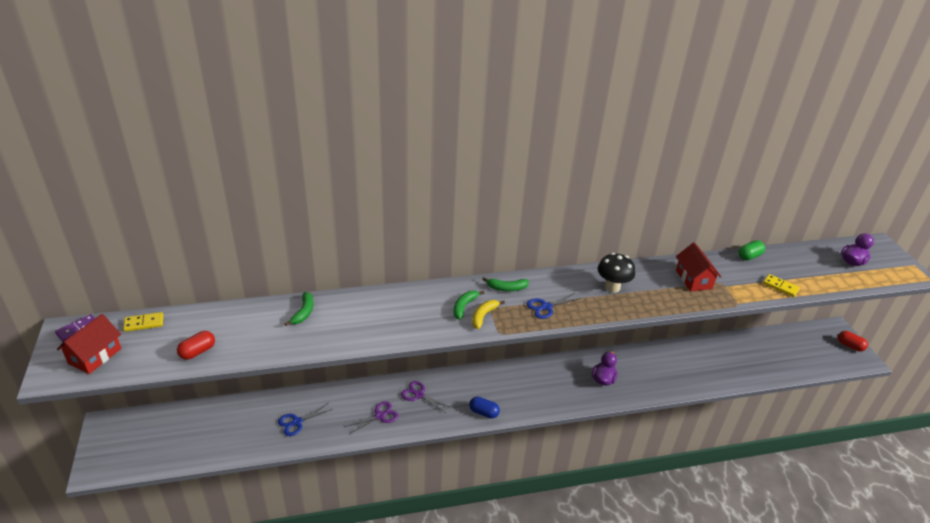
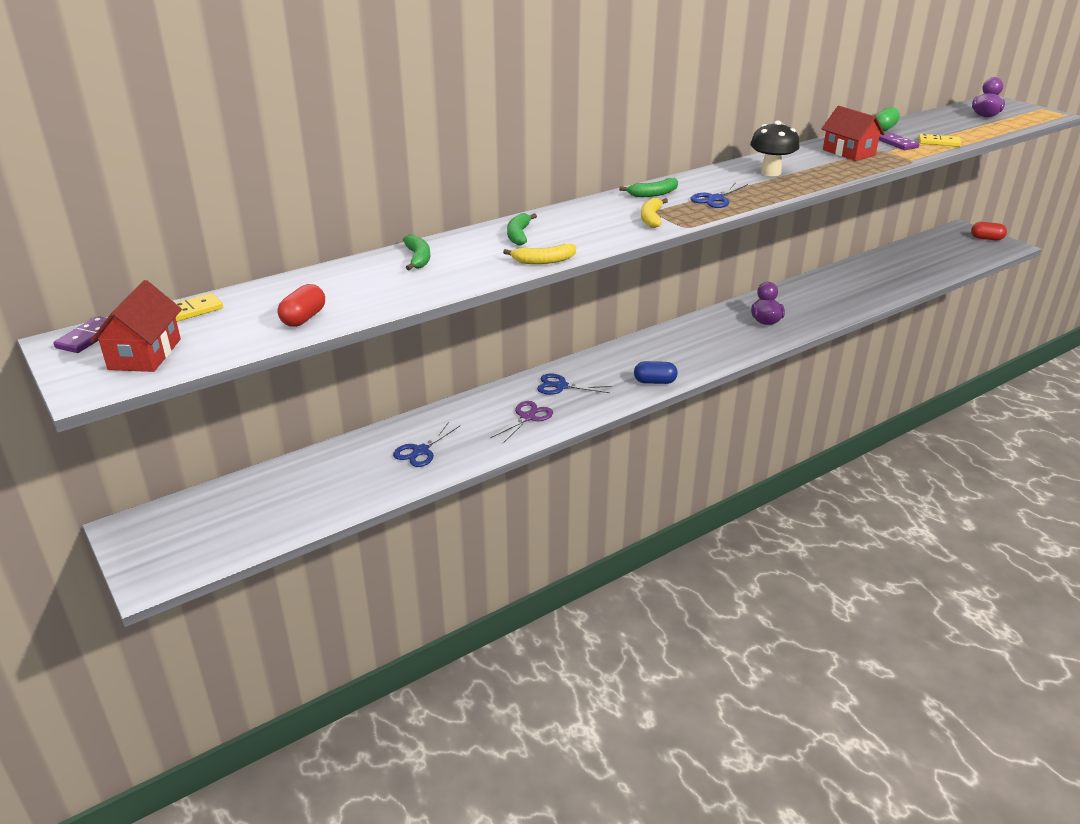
camera: 20 degrees left, 5 degrees down
(377, 341) = (543, 261): none -> yellow banana
(419, 395) = (561, 386): purple scissors -> blue scissors
(464, 307) = (620, 216): green banana -> green banana (519, 235)
(743, 279) = (897, 144): none -> purple domino

